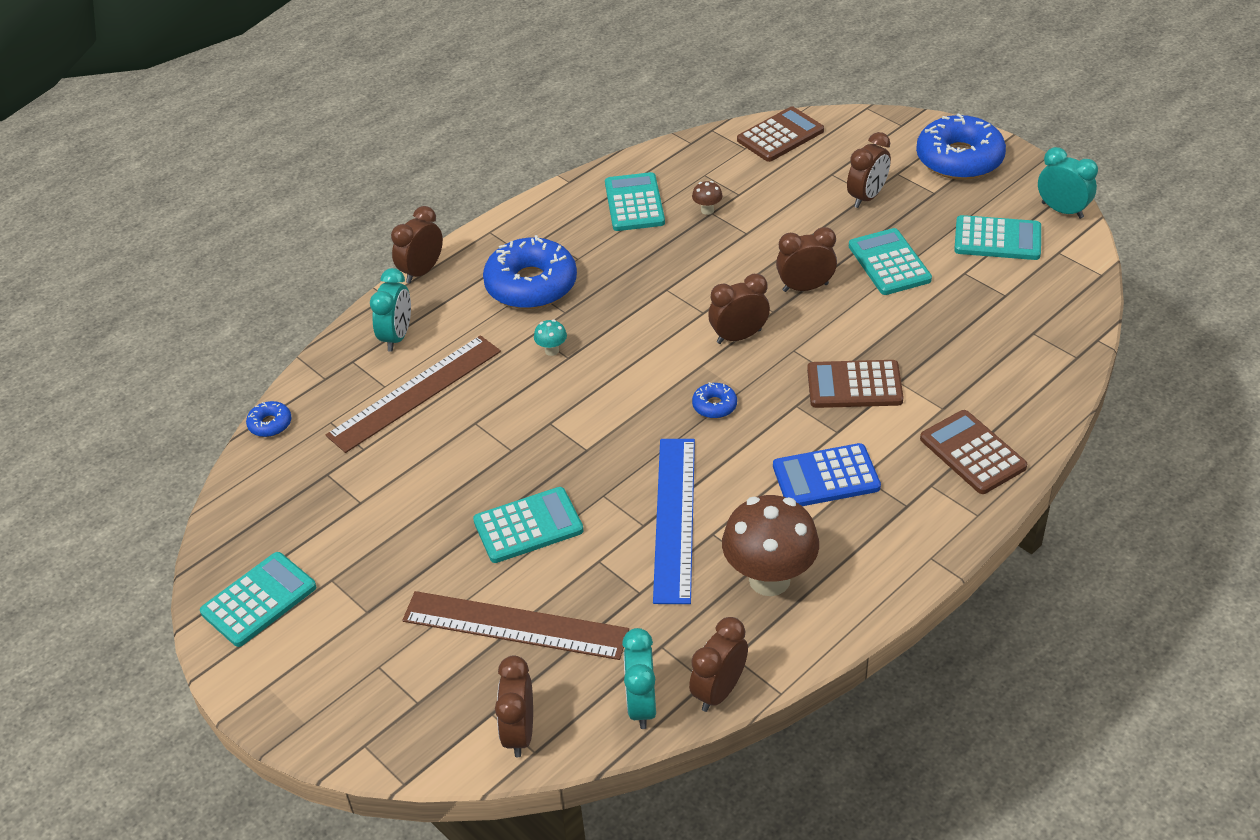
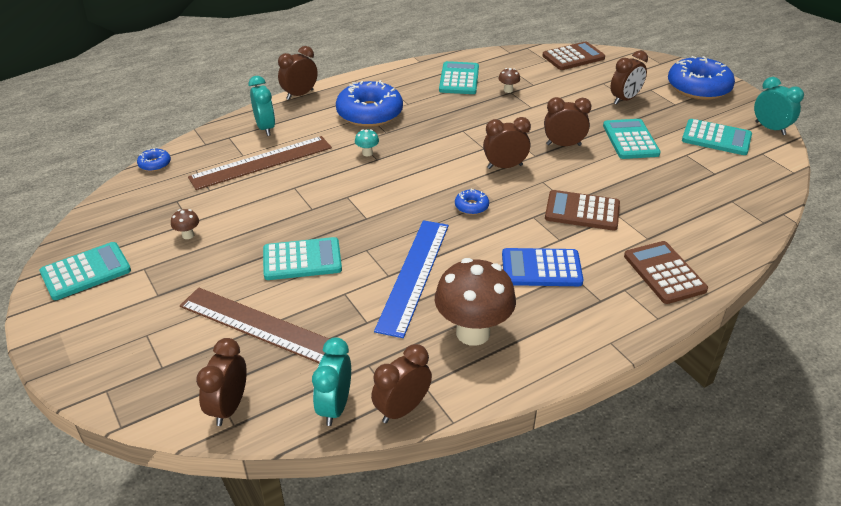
camera: 10 degrees right, 5 degrees down
(366, 521) = (188, 235): none -> brown mushroom
(397, 337) = (265, 128): turquoise clock -> turquoise clock turned 45 degrees counterclockwise

